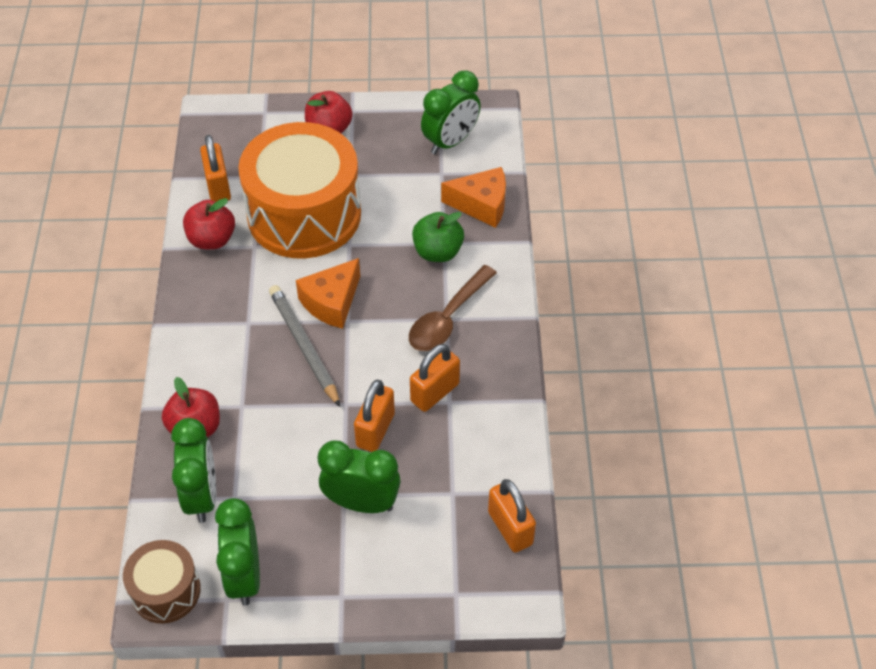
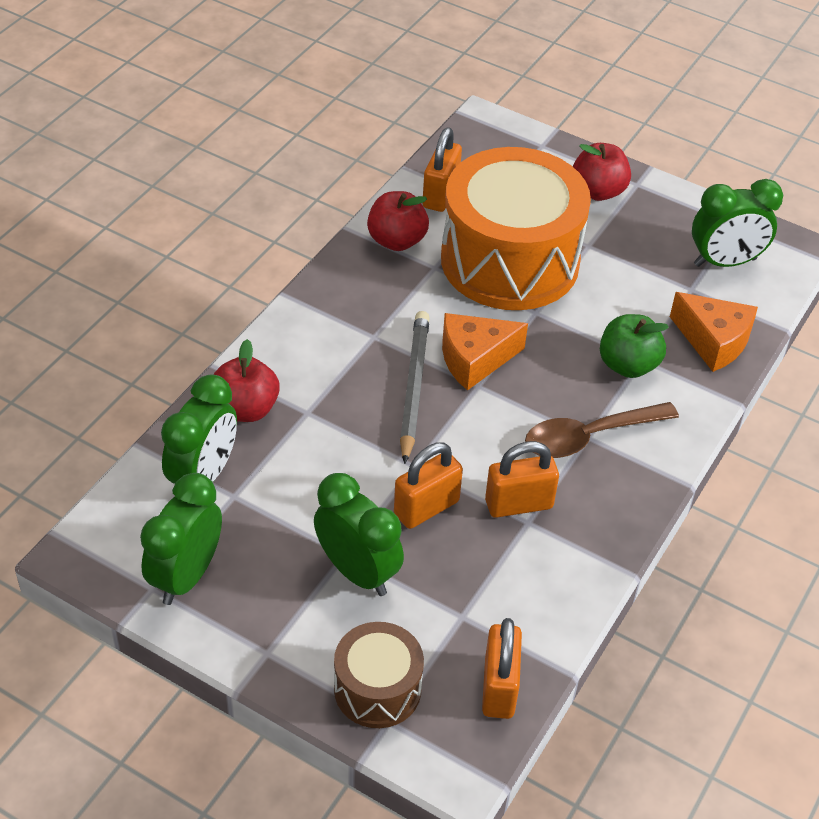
camera: 30 degrees right, 5 degrees down
(166, 591) = (101, 546): brown drum -> brown drum (377, 689)

